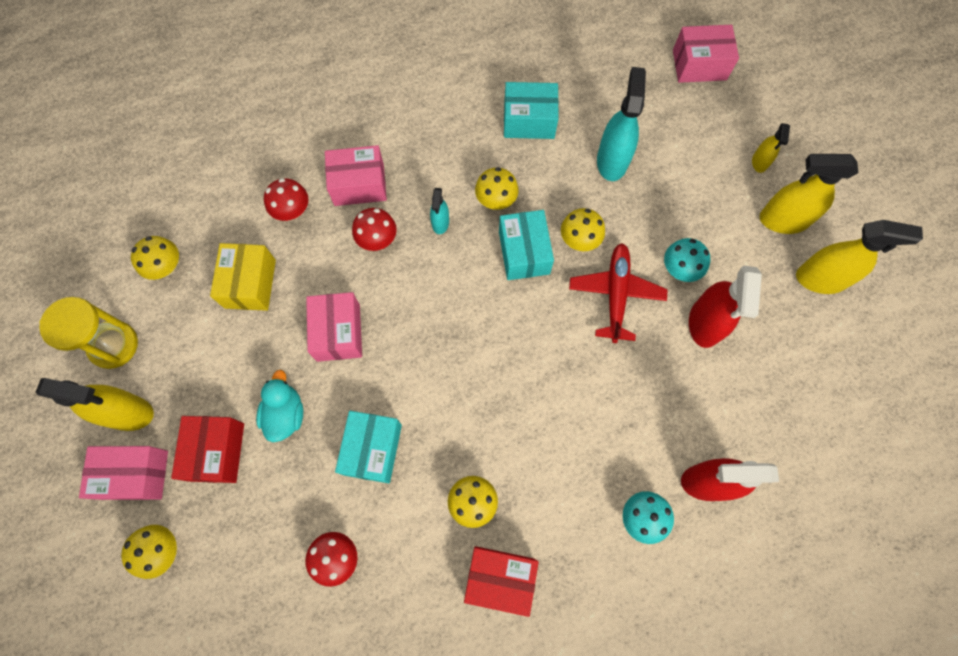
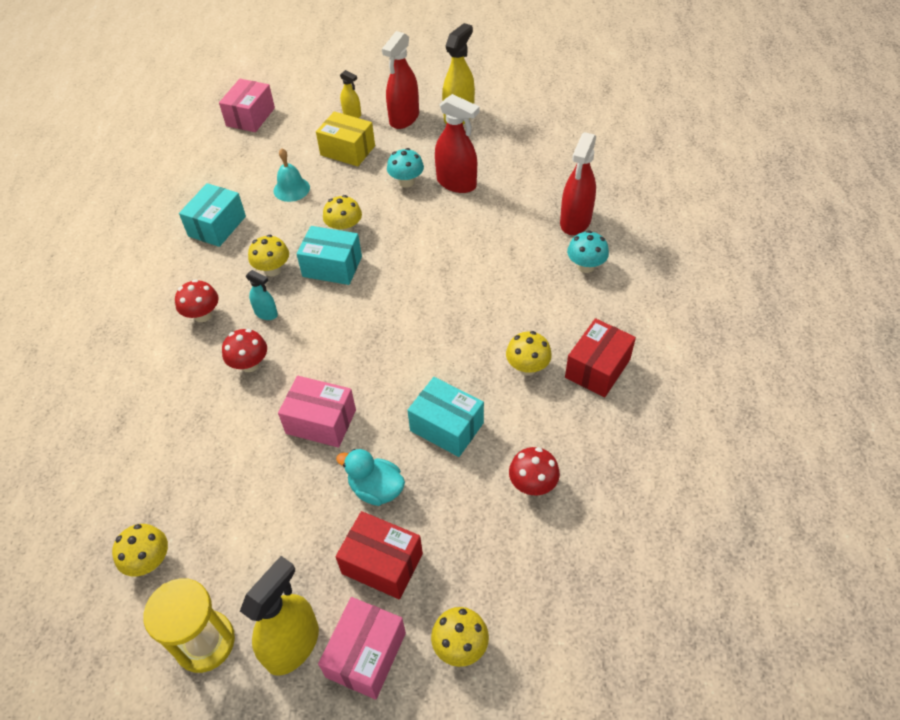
camera: 65 degrees left, 20 degrees down
(250, 283) = (223, 484): yellow box -> yellow box (347, 150)
(292, 211) = (171, 425): red mushroom -> red mushroom (203, 315)
(359, 184) = (185, 362): pink box -> none
(612, 160) = (291, 189): turquoise spray bottle -> turquoise bell
(616, 294) = (403, 223): red plane -> none
(783, 220) = (404, 118): yellow spray bottle -> red spray bottle

